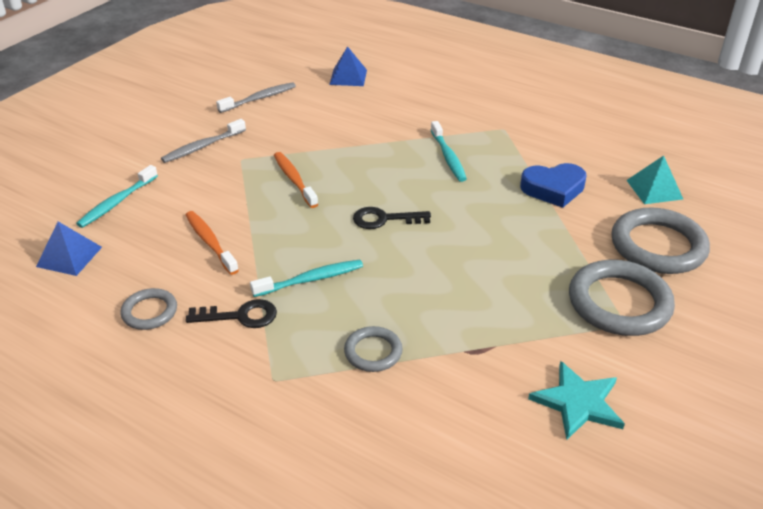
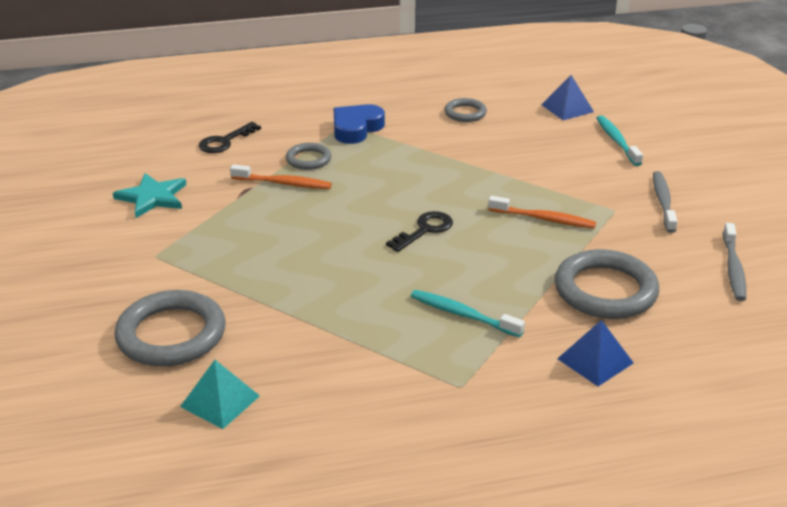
camera: 135 degrees right, 5 degrees down
(210, 242) = (508, 154): orange toothbrush -> orange toothbrush (283, 183)
(240, 316) = (413, 135): black key -> black key (225, 141)
(311, 280) = (407, 170): turquoise toothbrush -> none
(348, 77) = (726, 351): blue pyramid -> blue pyramid (595, 360)
(553, 189) = (323, 339): blue heart -> blue heart (356, 128)
(619, 303) = (171, 268): grey ring -> grey ring (605, 290)

